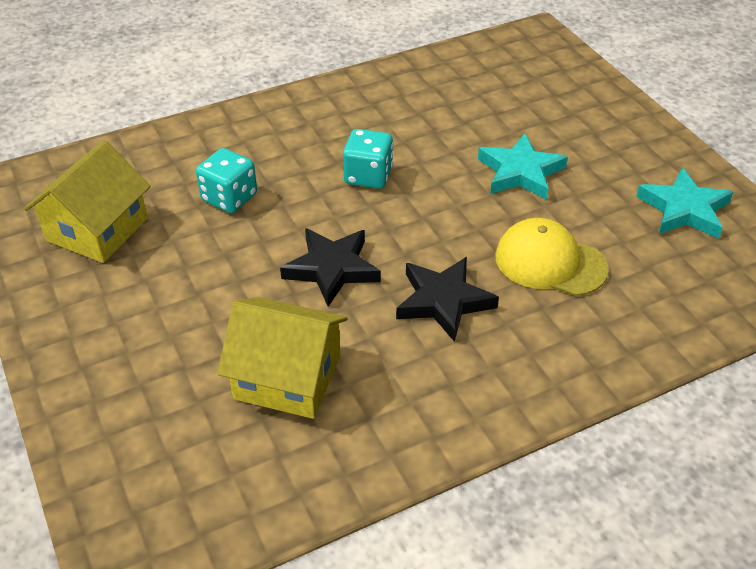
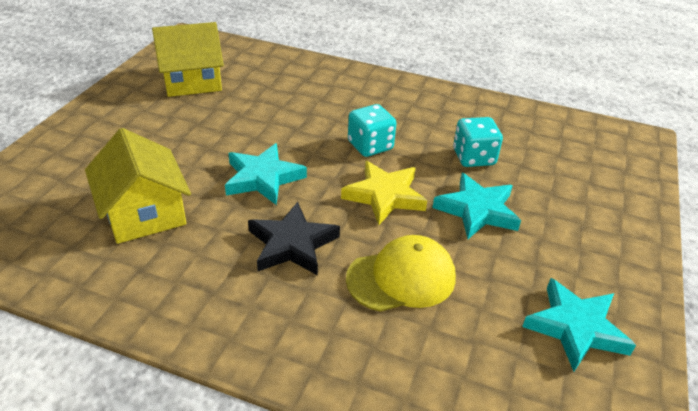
camera: 45 degrees right, 5 degrees down
(229, 198) = (276, 107): turquoise dice -> turquoise dice (473, 157)
(332, 269) = (263, 178): black star -> turquoise star
(444, 210) = (384, 196): none -> yellow star
(550, 262) = (401, 278): yellow cap -> yellow cap turned 90 degrees clockwise

